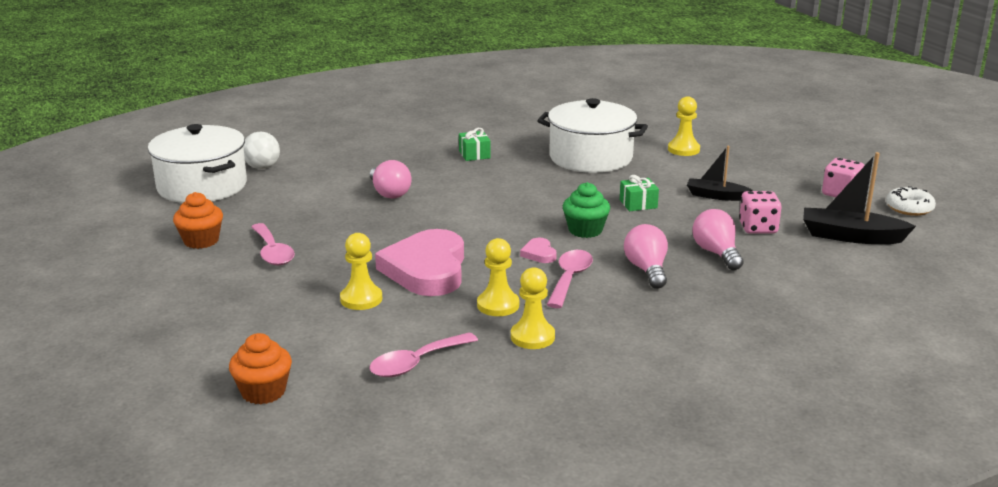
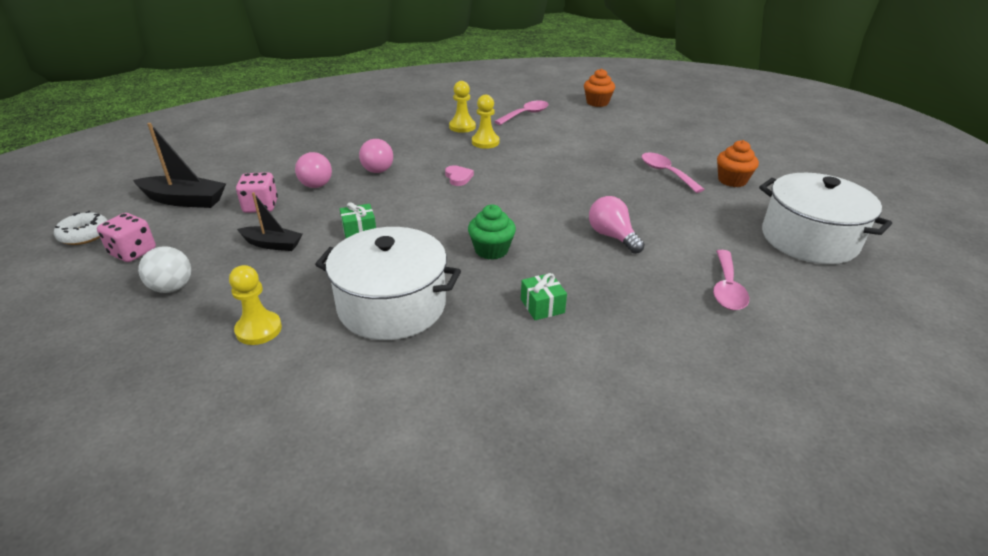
camera: 175 degrees right, 10 degrees up
(262, 167) = (780, 271): white ball -> white ball (172, 288)
(361, 299) = (576, 143): yellow pawn -> none
(426, 269) = (541, 163): pink heart -> none
(570, 278) = (436, 159): pink spoon -> pink spoon (727, 288)
(585, 230) = (418, 199): green cupcake -> green cupcake (491, 250)

